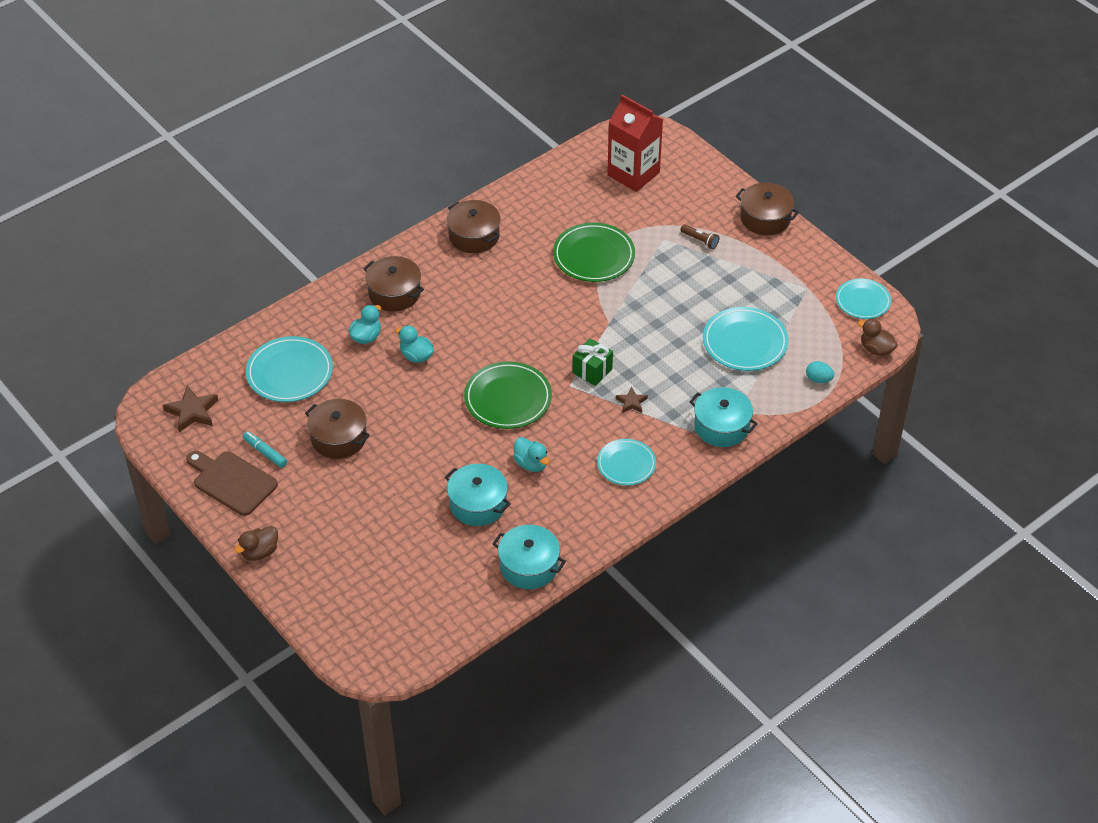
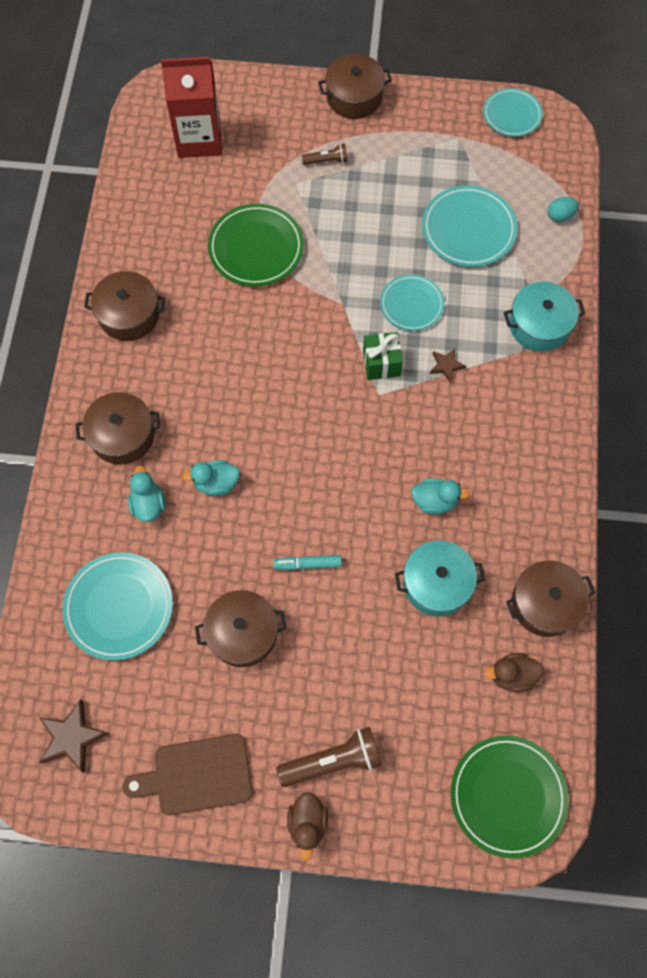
camera: 45 degrees left, 20 degrees up
(265, 452) = (192, 713): turquoise marker -> turquoise marker (308, 564)
(309, 536) = (333, 761): none -> brown flashlight
(508, 398) = (343, 454): green plate -> green plate (507, 796)
(529, 566) = (545, 603): turquoise pot -> brown pot
(626, 464) = (508, 429): turquoise plate -> turquoise plate (411, 304)
(876, 349) = (569, 151): brown duck -> brown duck (512, 675)

